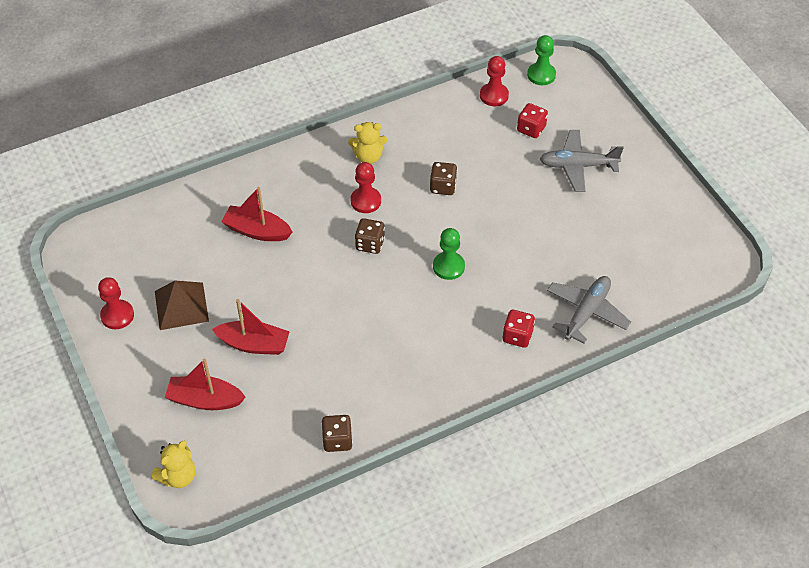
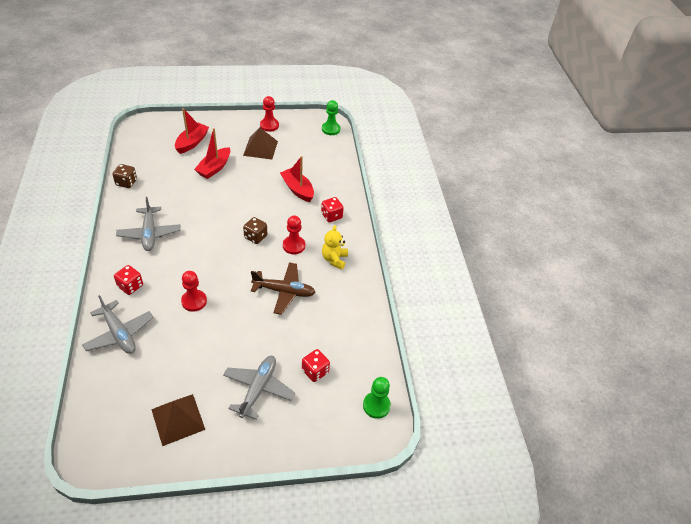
camera: 105 degrees right, 5 degrees down
(178, 476) = (154, 124): yellow teddy bear -> none
(257, 231) = (297, 189): red boat -> red boat turned 75 degrees counterclockwise
(293, 180) = (331, 216): none -> red dice
(422, 360) = (149, 233): none -> grey plane
(443, 187) = (284, 291): brown dice -> brown plane
(448, 266) = (211, 270): green pawn -> green pawn (331, 129)
(494, 96) = (364, 359): red pawn -> red pawn (194, 301)
(648, 215) = (178, 419): none -> brown pyramid

